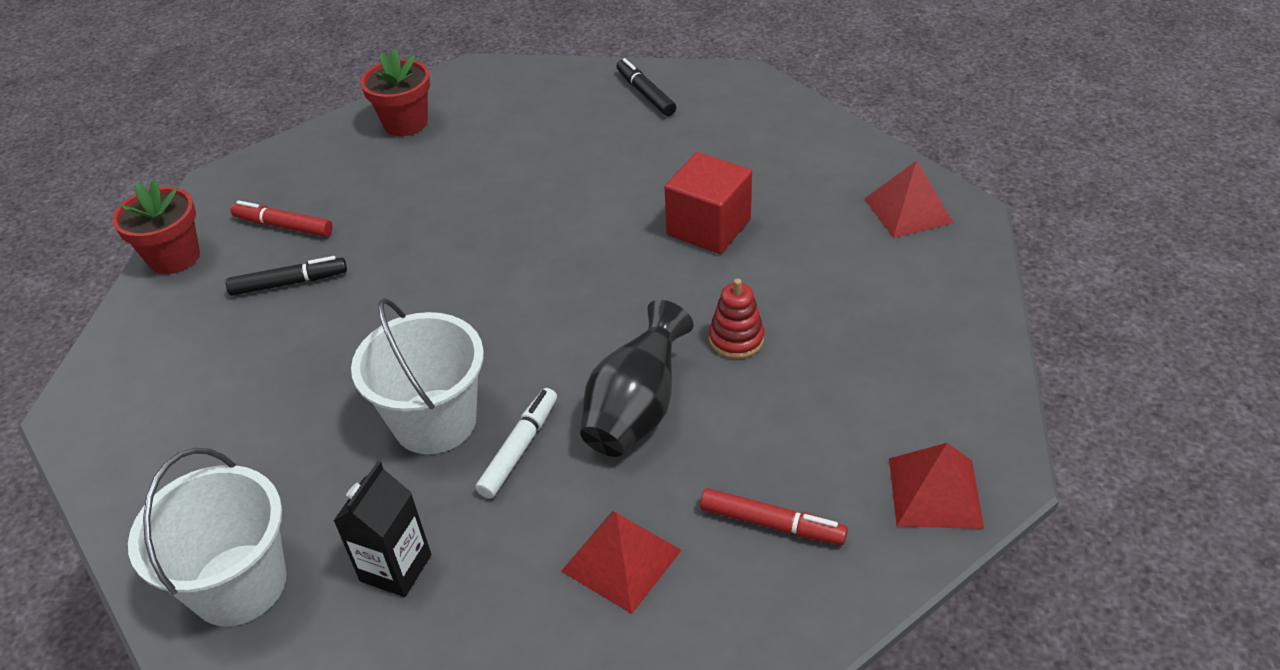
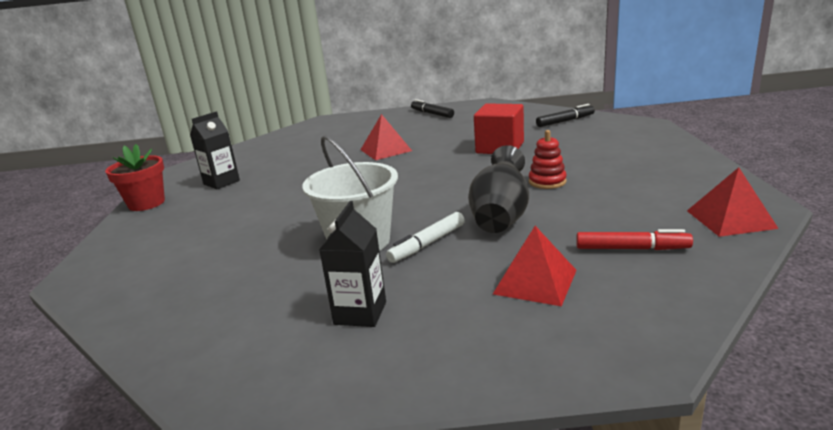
camera: 10 degrees left, 20 degrees down
(239, 584) = (231, 343): white bucket -> none
(283, 226) = (221, 182): red marker -> black carton
(289, 283) = (232, 202): black marker -> black marker (565, 121)
(405, 123) = (290, 139): red flower pot -> none
(519, 448) = (427, 244): white marker -> white marker turned 150 degrees counterclockwise
(908, 210) = (614, 127): red pyramid -> red pyramid (385, 150)

